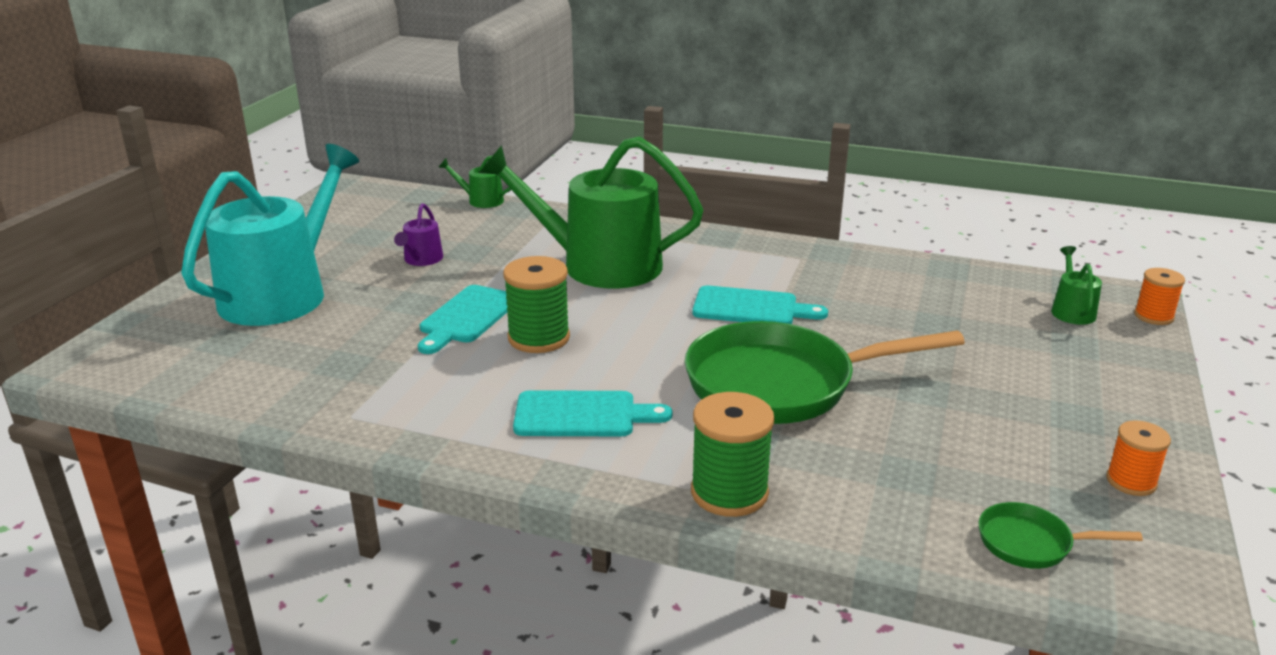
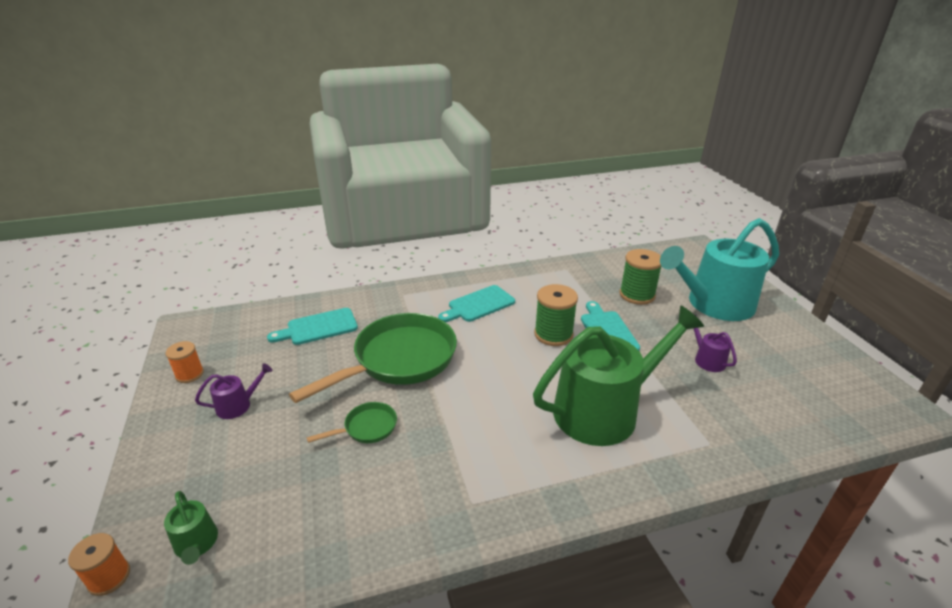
camera: 145 degrees right, 5 degrees up
(282, 294) = (714, 304): turquoise watering can -> turquoise watering can turned 75 degrees clockwise
(481, 200) = (803, 447): green watering can -> none
(729, 492) = (385, 298): green spool -> green spool (637, 295)
(751, 308) = (462, 415): turquoise cutting board -> turquoise cutting board (318, 327)
(1031, 543) = (247, 325): green pan -> green pan (367, 428)
(1039, 409) = (238, 405): none -> purple watering can

